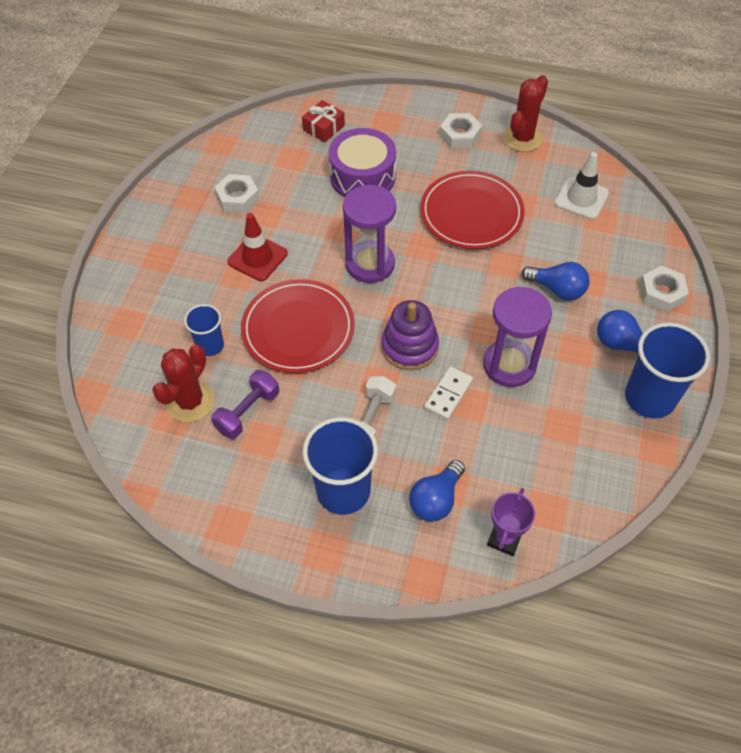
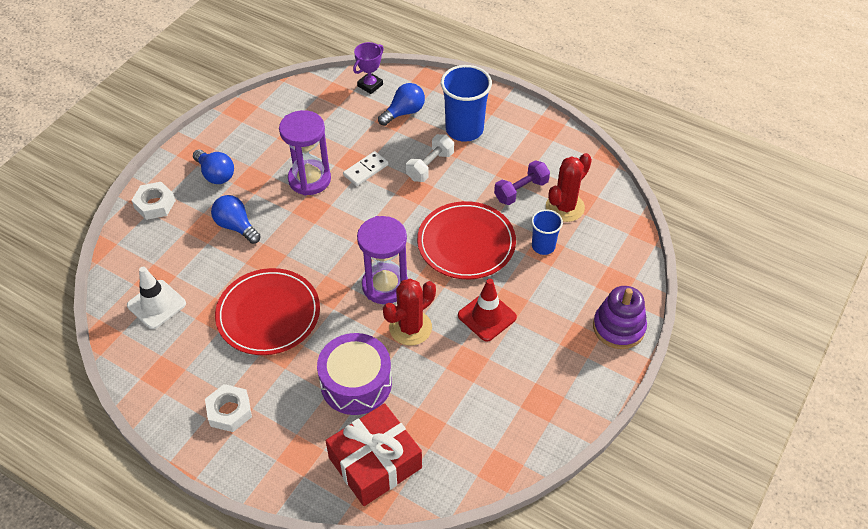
camera: 165 degrees left, 5 degrees down
(238, 198) = (493, 389): white nut -> none
(324, 128) = (375, 462): red gift -> red gift, size x1.86
(409, 347) = (380, 209): purple stacking toy -> purple stacking toy (618, 327)
(522, 138) = (166, 390): red cactus -> red cactus (410, 328)
(649, 398) = (222, 137): blue cup -> none

